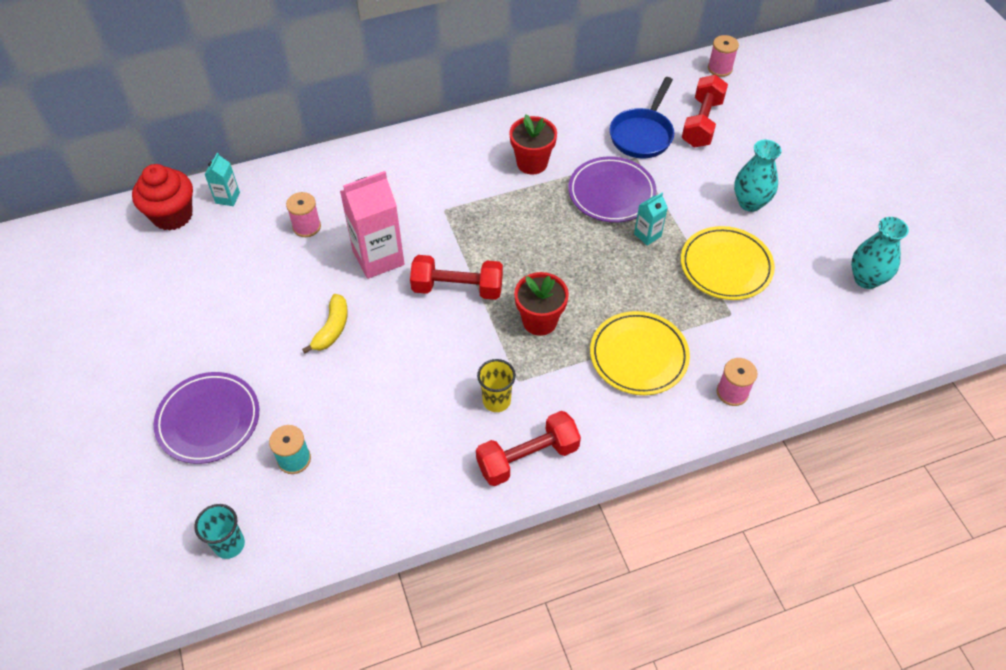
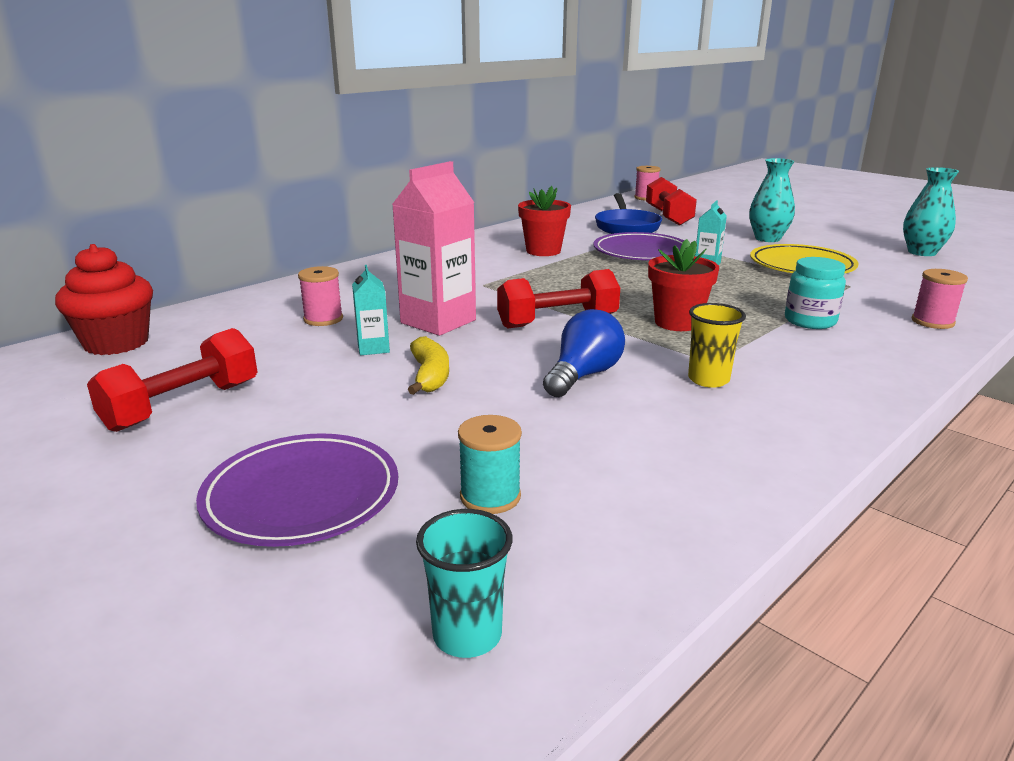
camera: 25 degrees left, 30 degrees down
(227, 198) = (194, 320): turquoise carton -> turquoise carton (373, 348)
(423, 365) = (583, 375): none -> blue light bulb
(527, 457) = (809, 410): red dumbbell -> red dumbbell (183, 406)
(638, 356) = (810, 321): yellow plate -> turquoise jar

